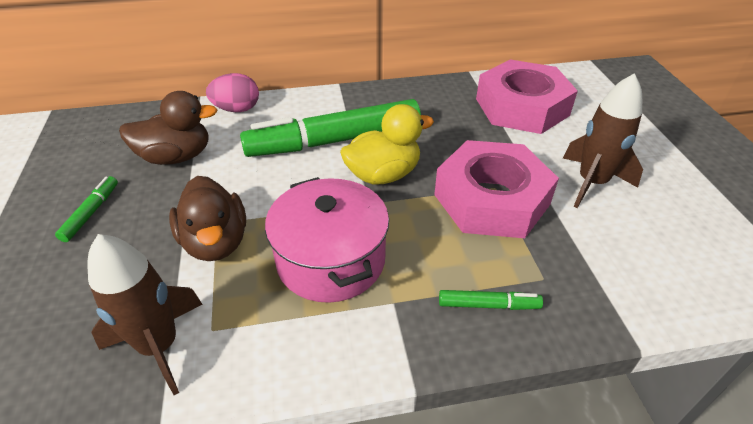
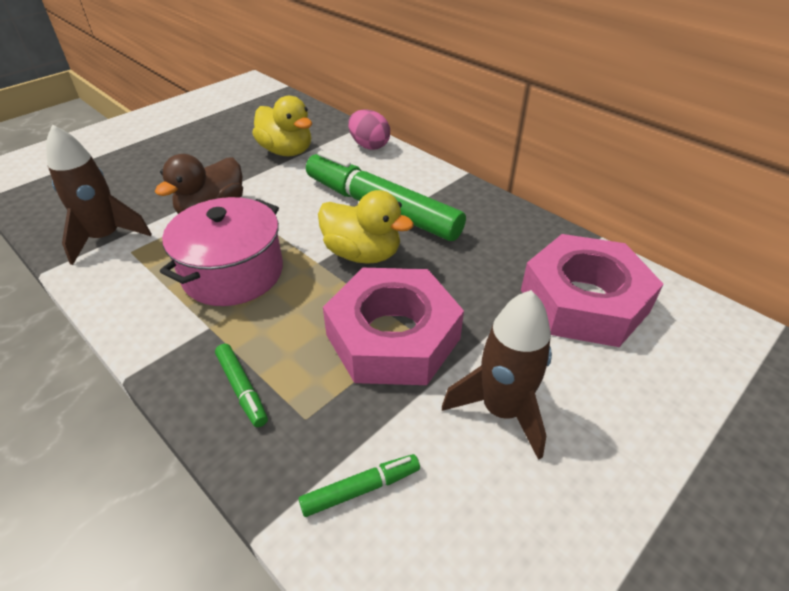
camera: 55 degrees right, 0 degrees up
(91, 213) = (203, 152): green marker -> green marker (361, 489)
(176, 157) = (286, 151): brown duck -> yellow duck

